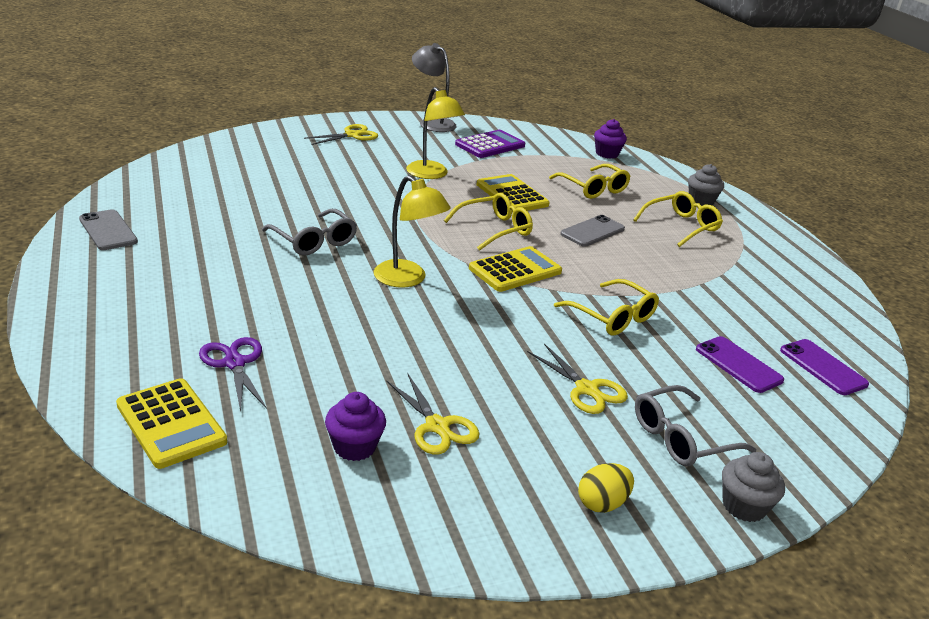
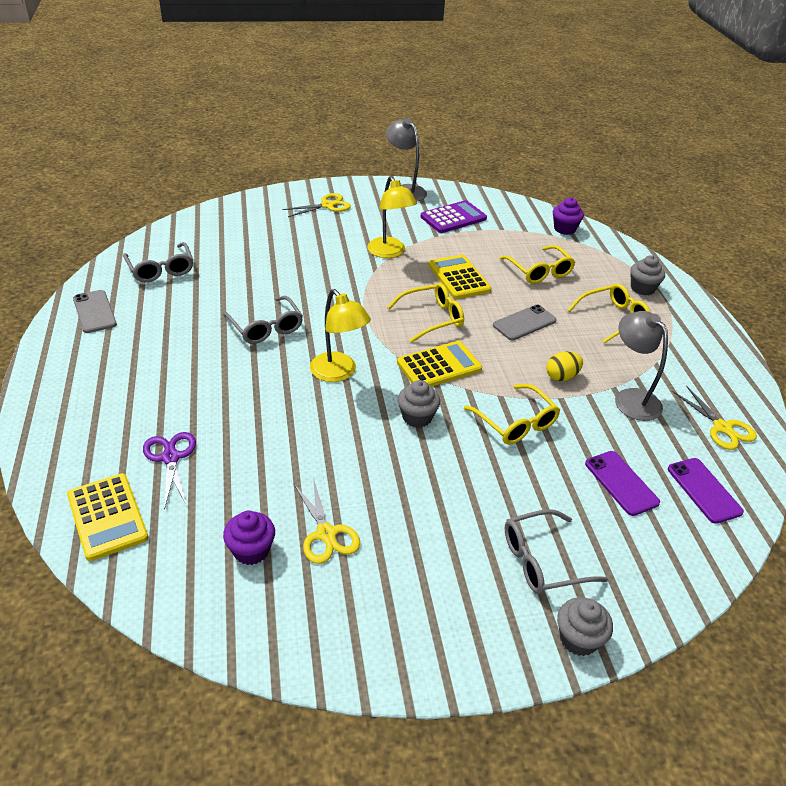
camera: 10 degrees right, 10 degrees up
(178, 192) = (161, 270): none -> grey glasses
(505, 316) = (417, 417): none -> grey cupcake
(586, 389) = (469, 502): yellow scissors -> yellow scissors (722, 428)
(602, 503) = (450, 625): yellow egg -> yellow egg (561, 377)
(722, 292) = (631, 398): none -> grey lamp

